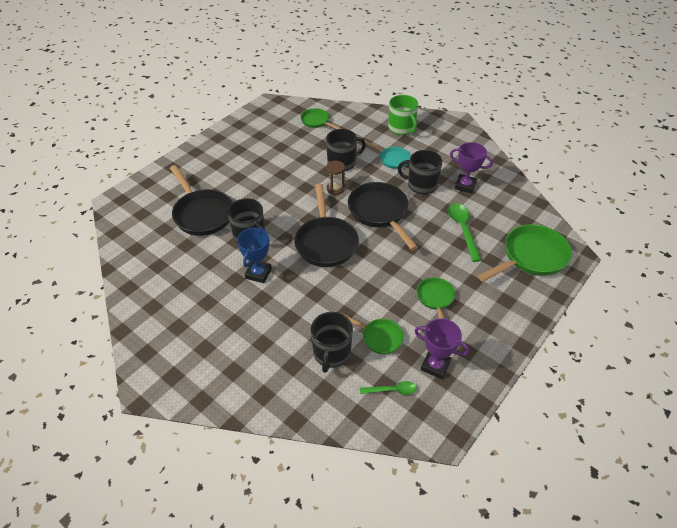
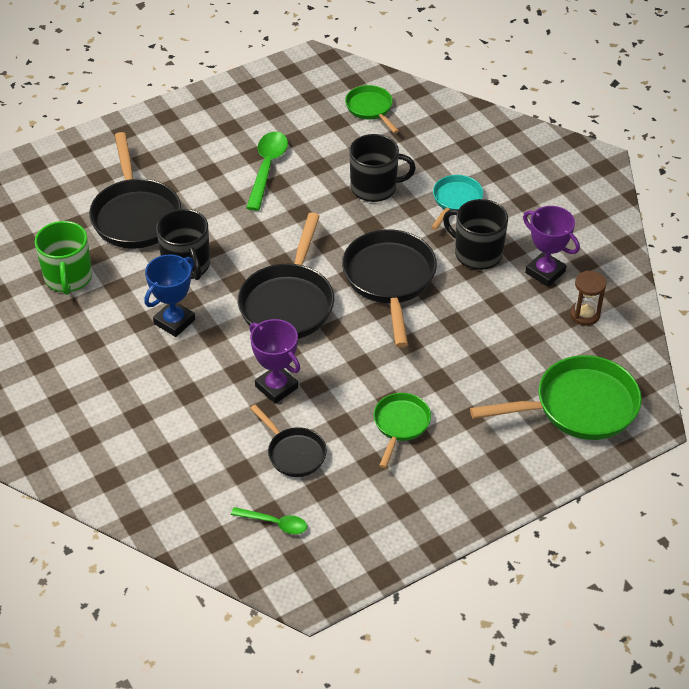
camera: 20 degrees right, 0 degrees up
(331, 353) = (220, 454): black mug -> none
(335, 189) = (343, 226): brown hourglass -> brown hourglass (585, 314)
(379, 337) = (294, 453): green pan -> black pan
(392, 159) = (455, 201): turquoise pan -> turquoise pan turned 120 degrees counterclockwise
(401, 128) = (499, 152): green mug -> green mug (68, 277)
(435, 365) = (349, 511): purple trophy -> purple trophy (276, 387)
(462, 229) = (500, 338): green spoon -> green spoon (267, 168)

